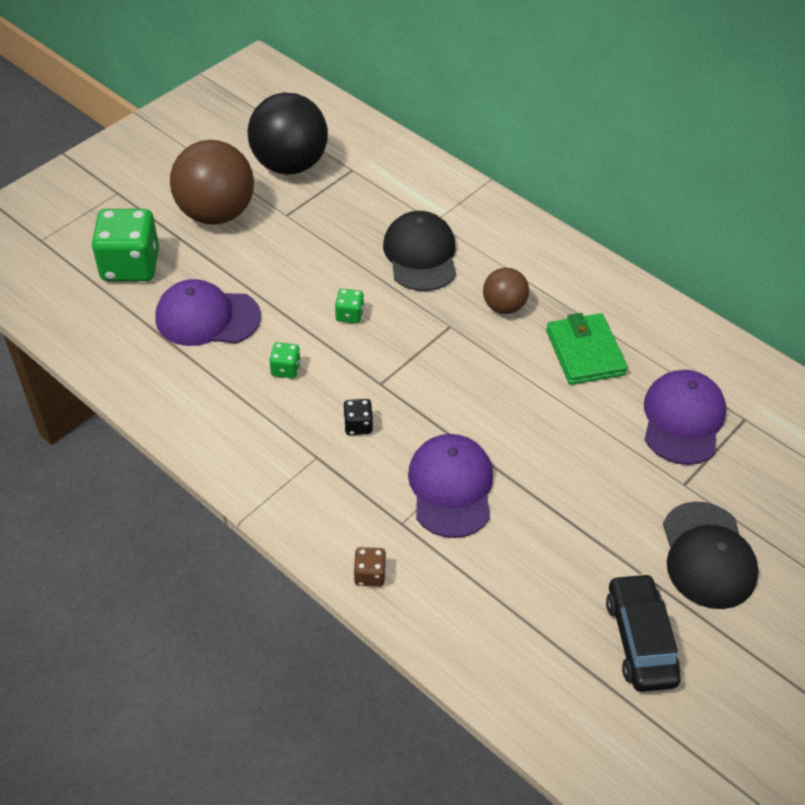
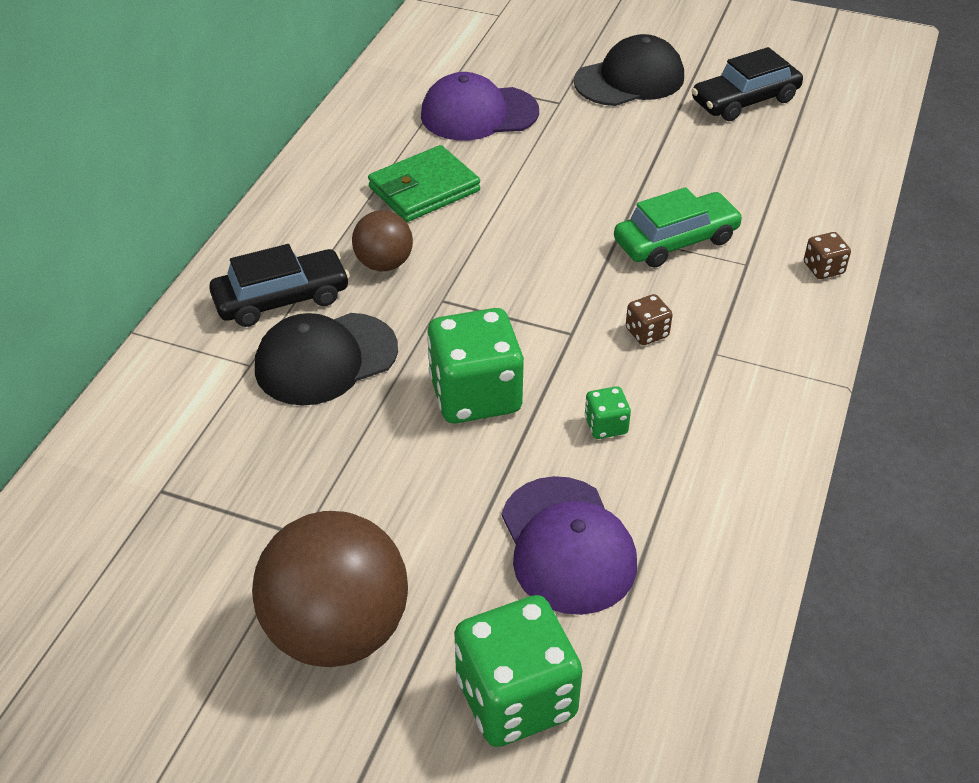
camera: 110 degrees left, 5 degrees down
(289, 164) = (174, 576): black ball -> none
(349, 315) = (475, 395): green dice -> green dice, size x2.22
(358, 425) = (647, 332): black dice -> brown dice
(451, 487) = (676, 241): purple cap -> green car
(490, 248) = (281, 299): none -> black car

